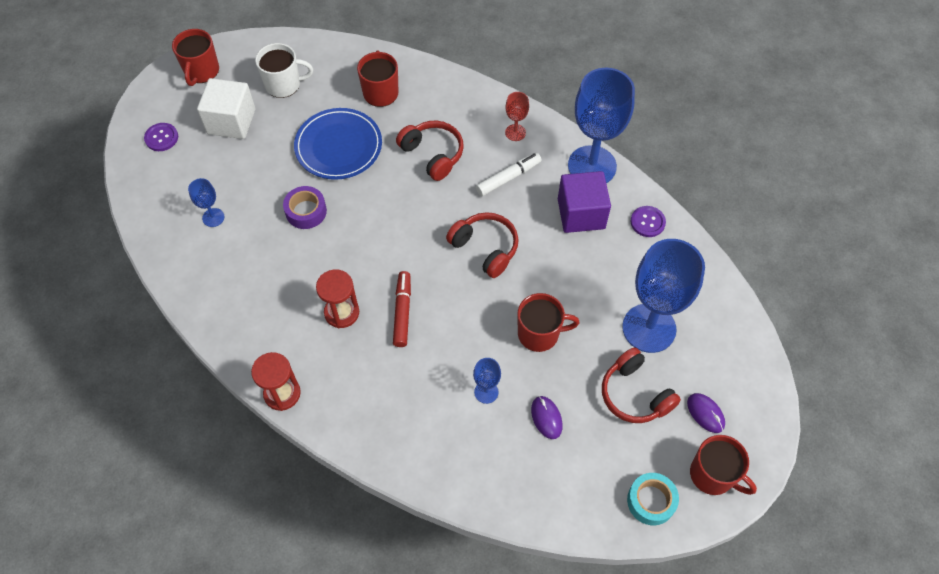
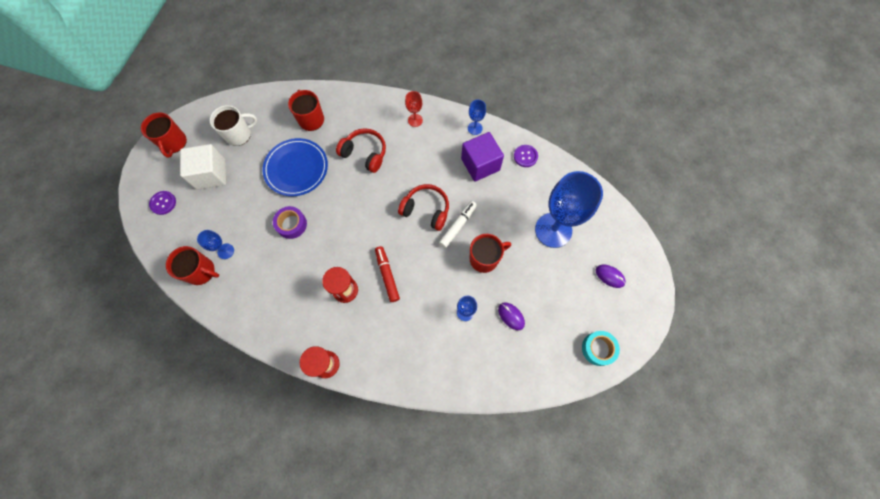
camera: 20 degrees left, 10 degrees up
(508, 178) = (422, 154): white marker -> white marker (457, 226)
(592, 166) = (475, 128): blue goblet -> blue goblet, size x0.44
(635, 394) = (561, 279): red headphones -> none
(713, 475) = (629, 316): red mug -> red mug (201, 271)

